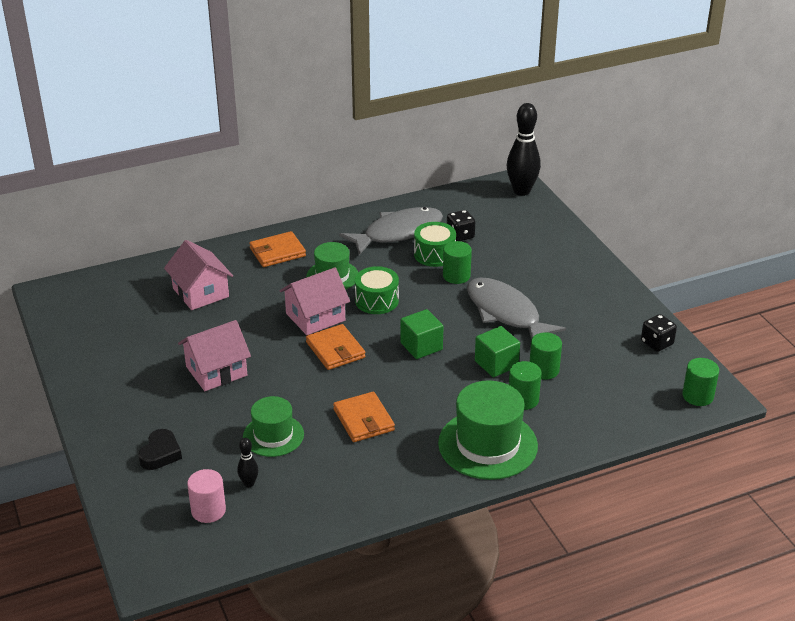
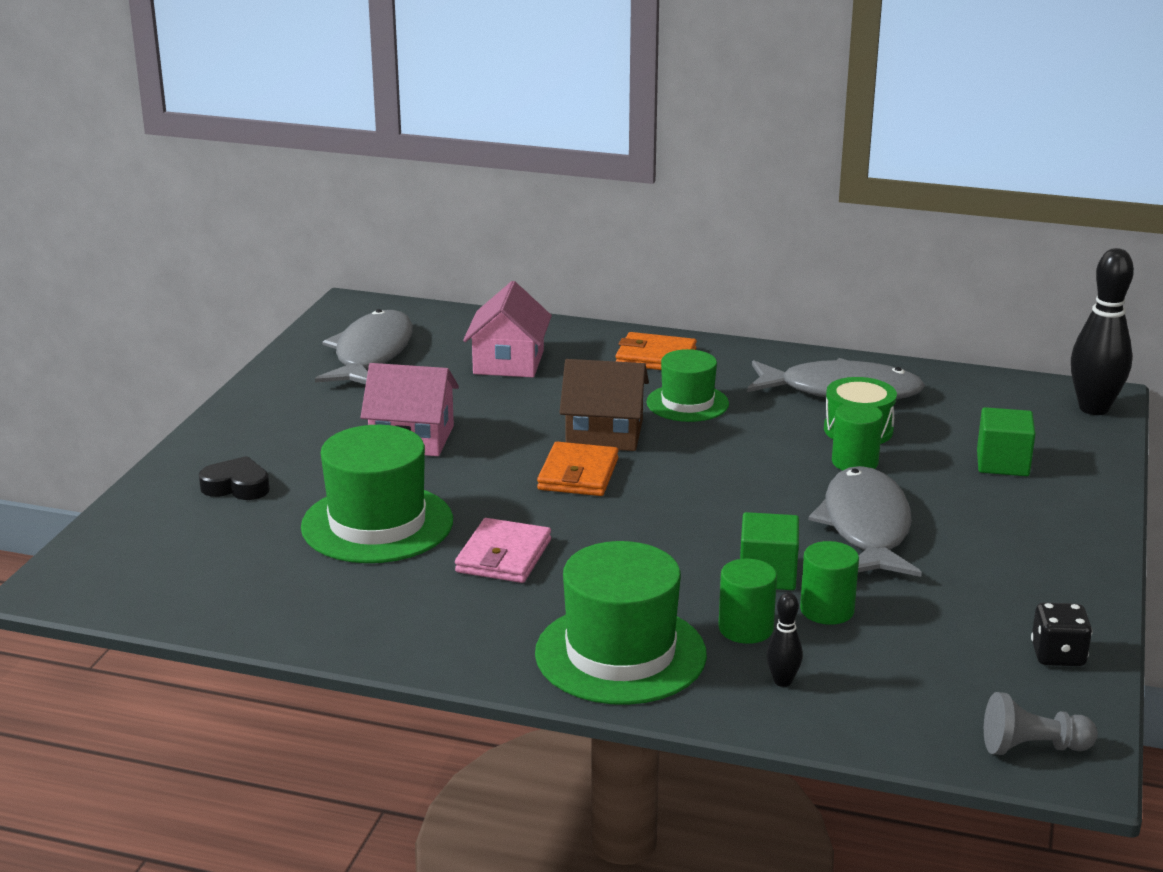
camera: 40 degrees right, 10 degrees down
(111, 324) = (371, 354): none -> grey fish
(160, 454) = (237, 486): black heart -> black heart turned 135 degrees counterclockwise
(208, 510) = (200, 560): pink cylinder -> none
(249, 483) = (280, 556): black bowling pin -> black bowling pin (782, 681)
(273, 435) = (377, 524): green hat -> green hat, size x1.61
(315, 317) = (604, 434): pink house -> brown house
(363, 420) = (503, 556): orange wallet -> pink wallet
(377, 301) = (706, 447): green drum -> none
(421, 346) = (693, 514): green cube -> green cube (1002, 463)
(460, 235) = (925, 424): black dice -> none
(698, 396) = (1033, 748): green cylinder -> grey pawn

